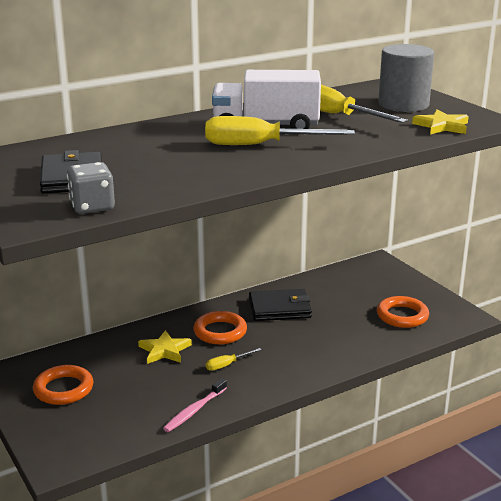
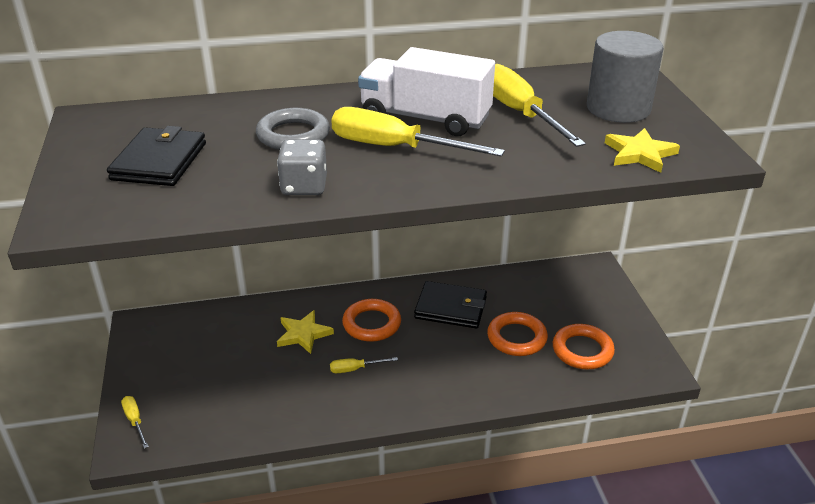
camera: 20 degrees right, 10 degrees up
(50, 443) = (135, 421): none -> yellow screwdriver
(63, 389) = (182, 358): orange ring -> orange ring (516, 338)
(92, 207) = (142, 211): grey dice -> grey dice (304, 186)
(170, 148) = (293, 135): none -> grey ring
(195, 410) = (290, 419): pink toothbrush -> none

